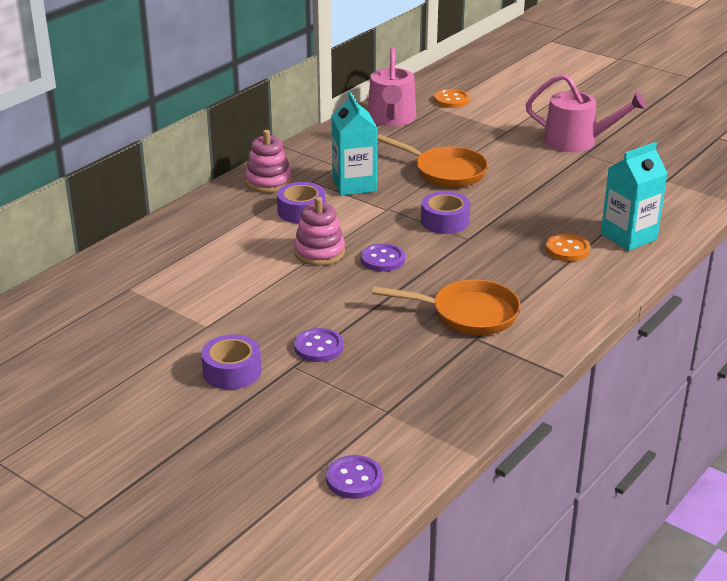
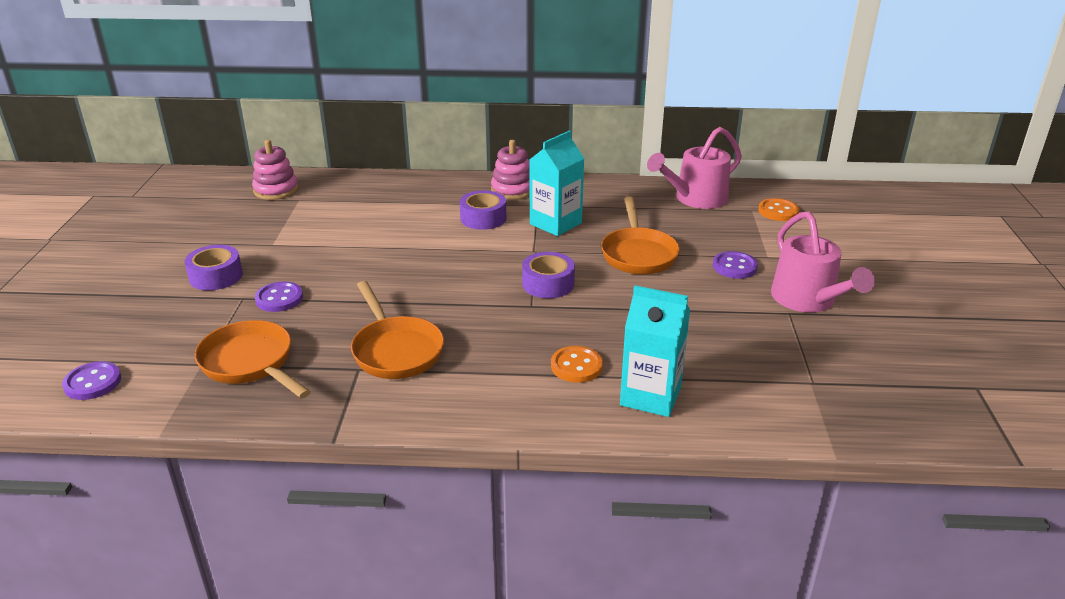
camera: 55 degrees right, 0 degrees up
(319, 252) = (426, 248): pink stacking toy -> pink stacking toy (276, 190)
(382, 259) = (446, 278): purple button -> purple button (734, 267)
(413, 387) = (251, 363): none -> orange pan

